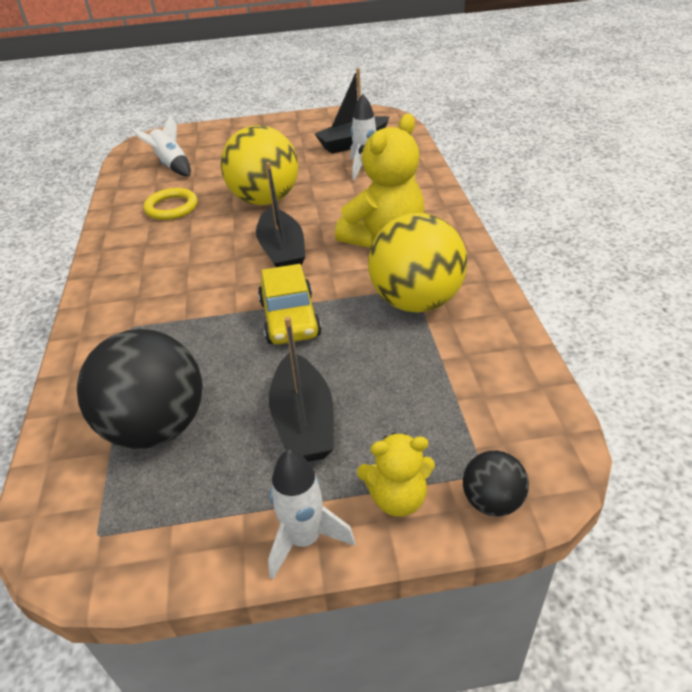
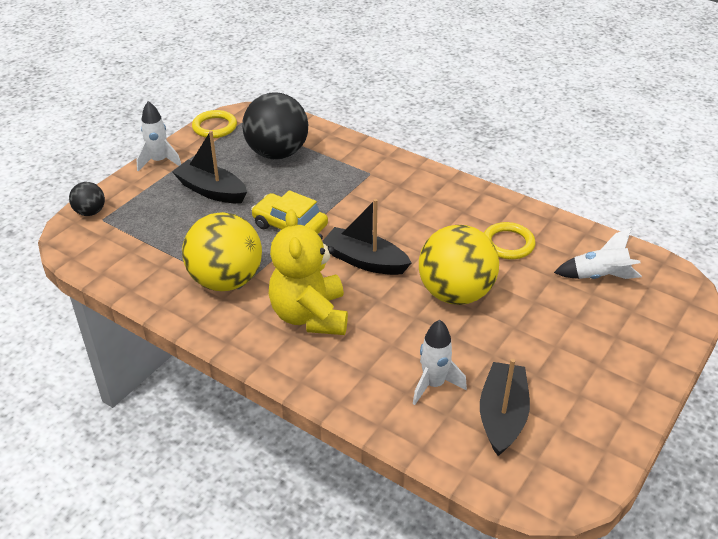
camera: 130 degrees right, 0 degrees up
(142, 558) = (214, 127): none -> yellow ring
(397, 498) = (134, 191): yellow teddy bear -> none

